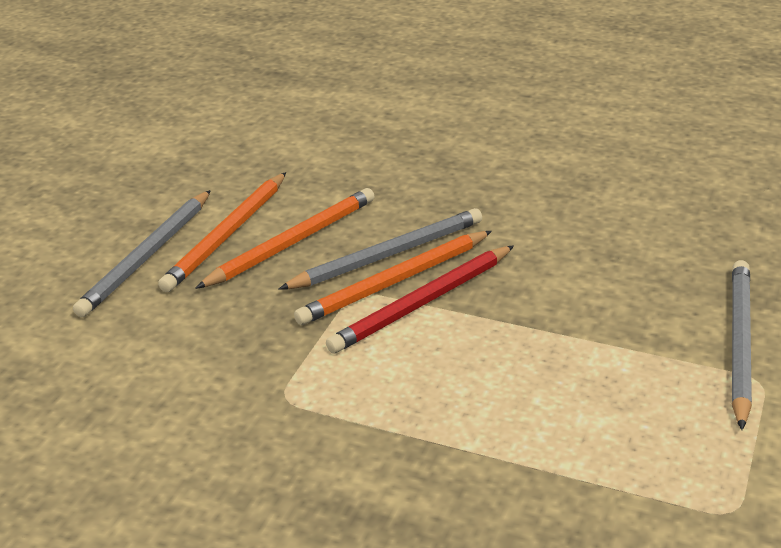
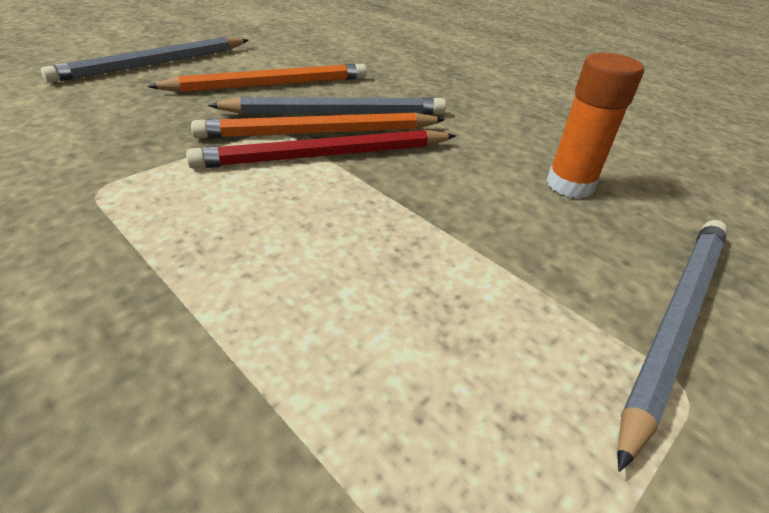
camera: 20 degrees right, 5 degrees up
(227, 235) = (228, 68): orange pencil -> none
(626, 262) = (570, 185): none -> orange glue stick

